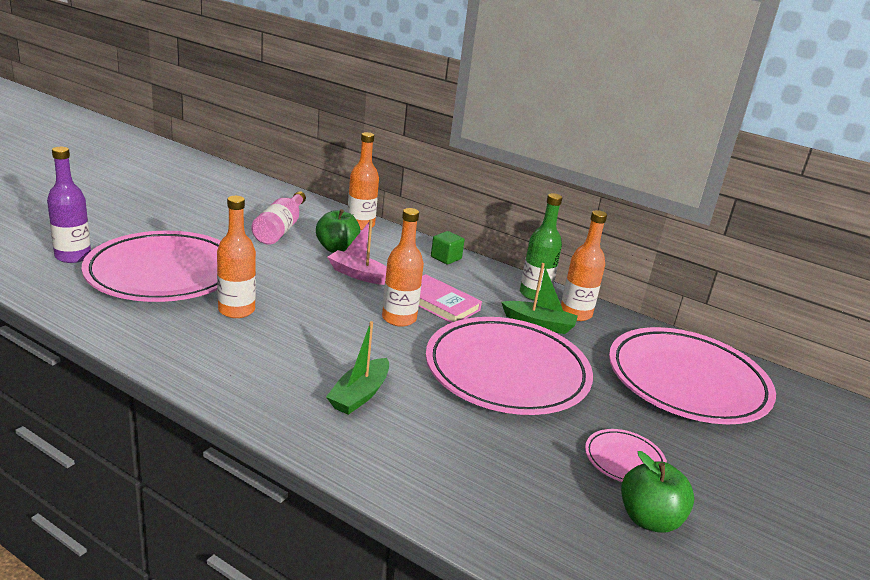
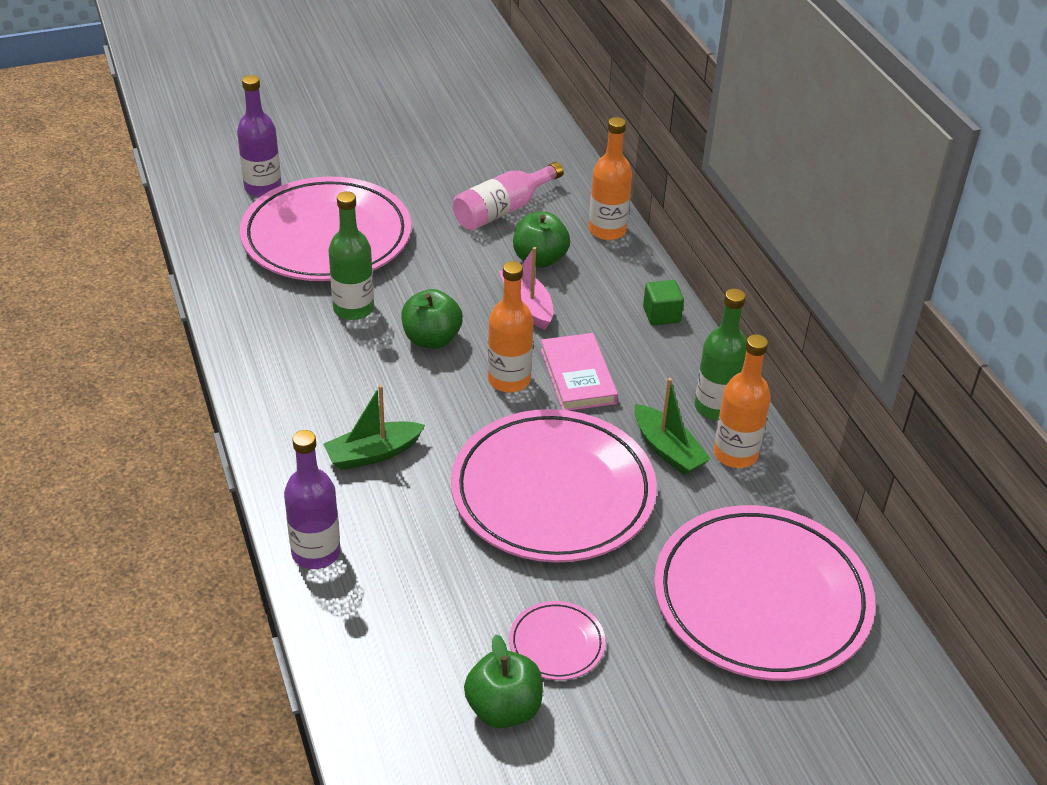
camera: 40 degrees right, 15 degrees up
(236, 310) = (353, 309): orange bottle -> green bottle
(317, 311) = (431, 339): none -> green apple
(396, 479) = (316, 552): none -> purple bottle

